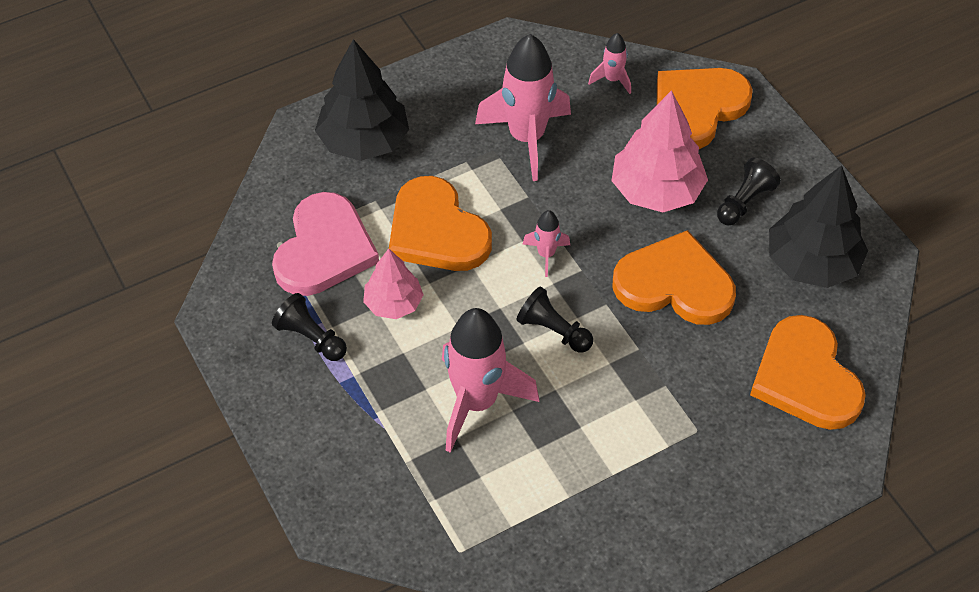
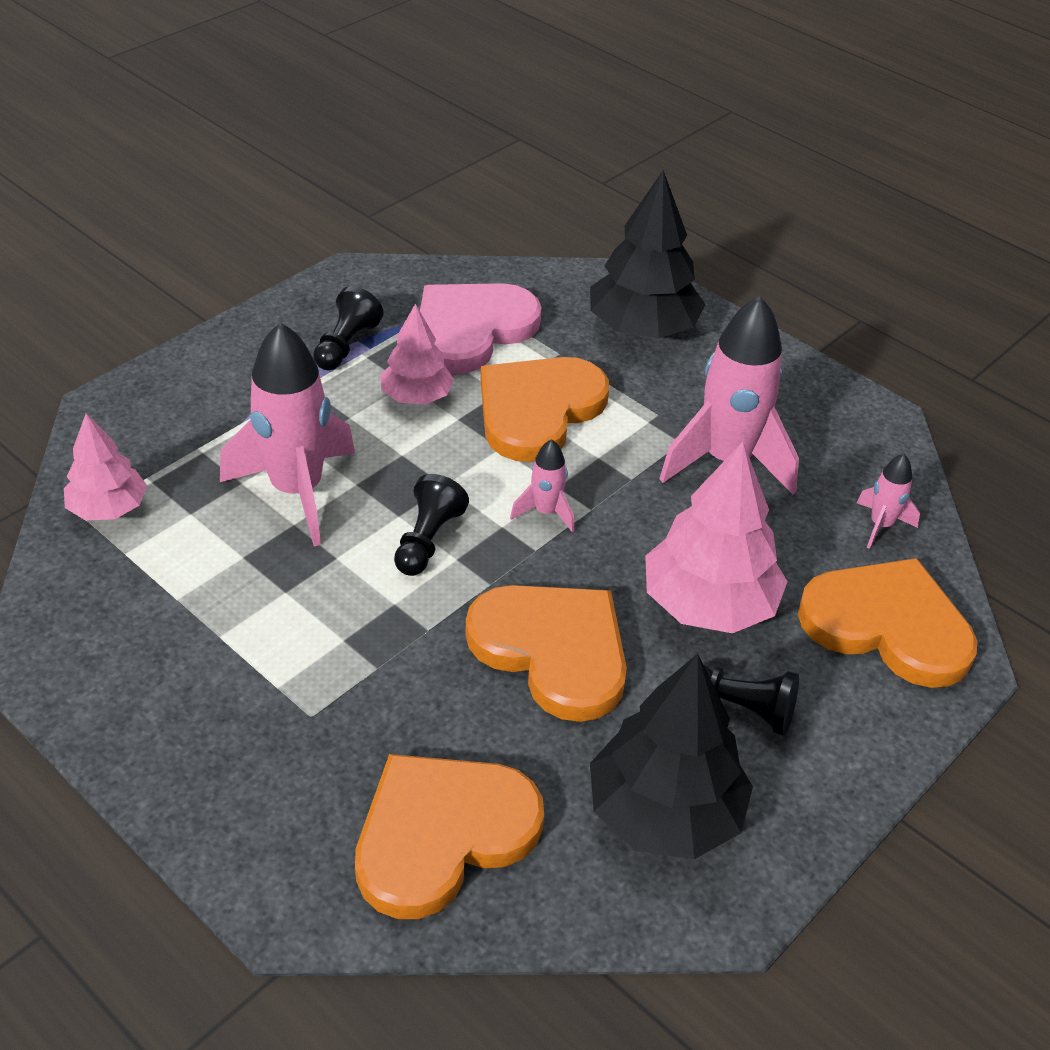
camera: 70 degrees right, 10 degrees down
(324, 249) = (471, 330): pink heart -> pink heart turned 135 degrees clockwise
(457, 533) = (108, 508): none -> pink tree
(674, 284) = (553, 651): orange heart -> orange heart turned 45 degrees counterclockwise

